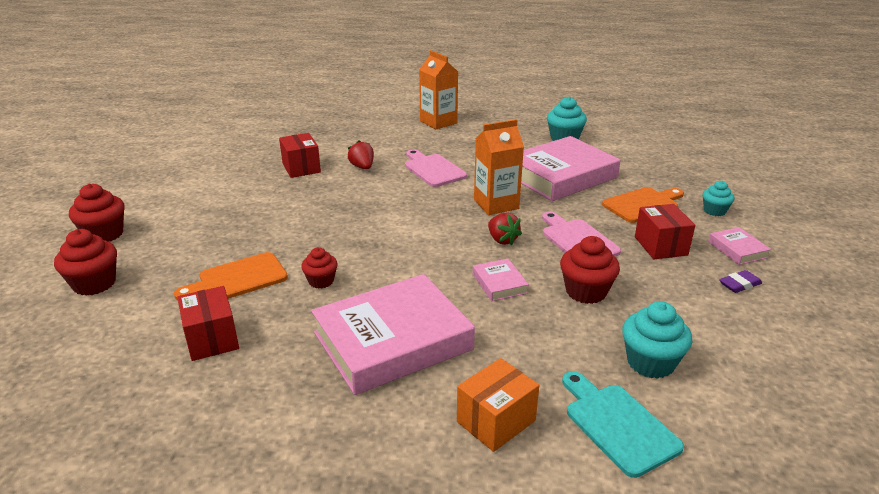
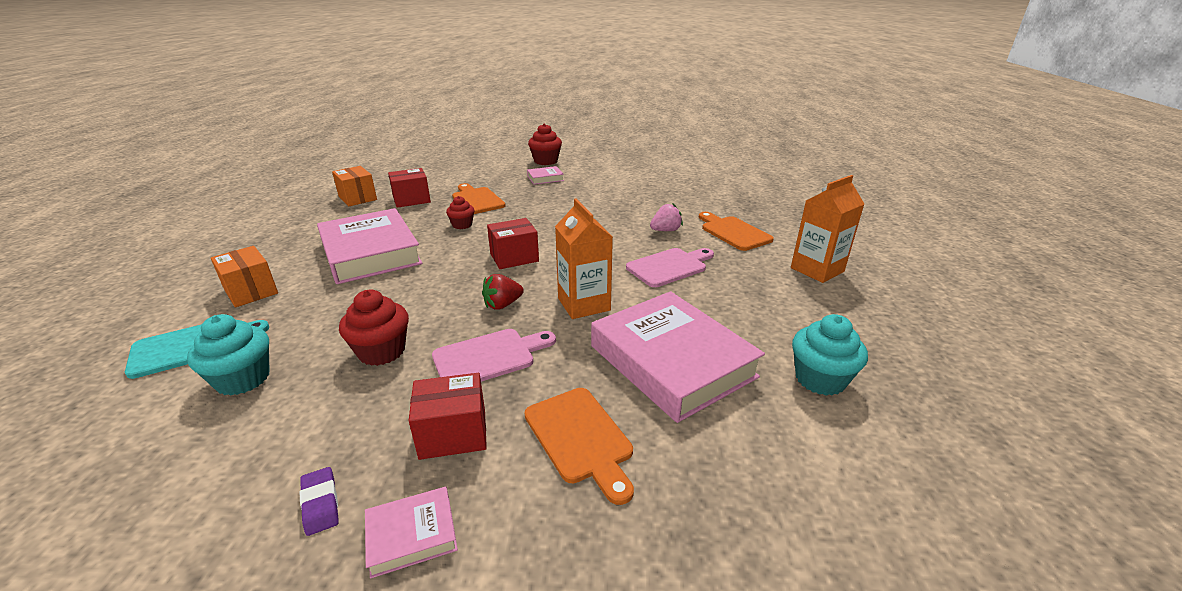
camera: 90 degrees right, 0 degrees up
(94, 284) = (487, 167): red cupcake -> none
(175, 404) = (357, 198): none -> orange box
(301, 168) = (657, 205): red box -> red box (514, 257)
(362, 167) = (665, 230): red strawberry -> pink strawberry
(371, 141) = (733, 232): none -> orange cutting board
(499, 283) = (422, 300): pink book -> pink book (545, 178)
(714, 211) = (552, 541): turquoise cupcake -> none

